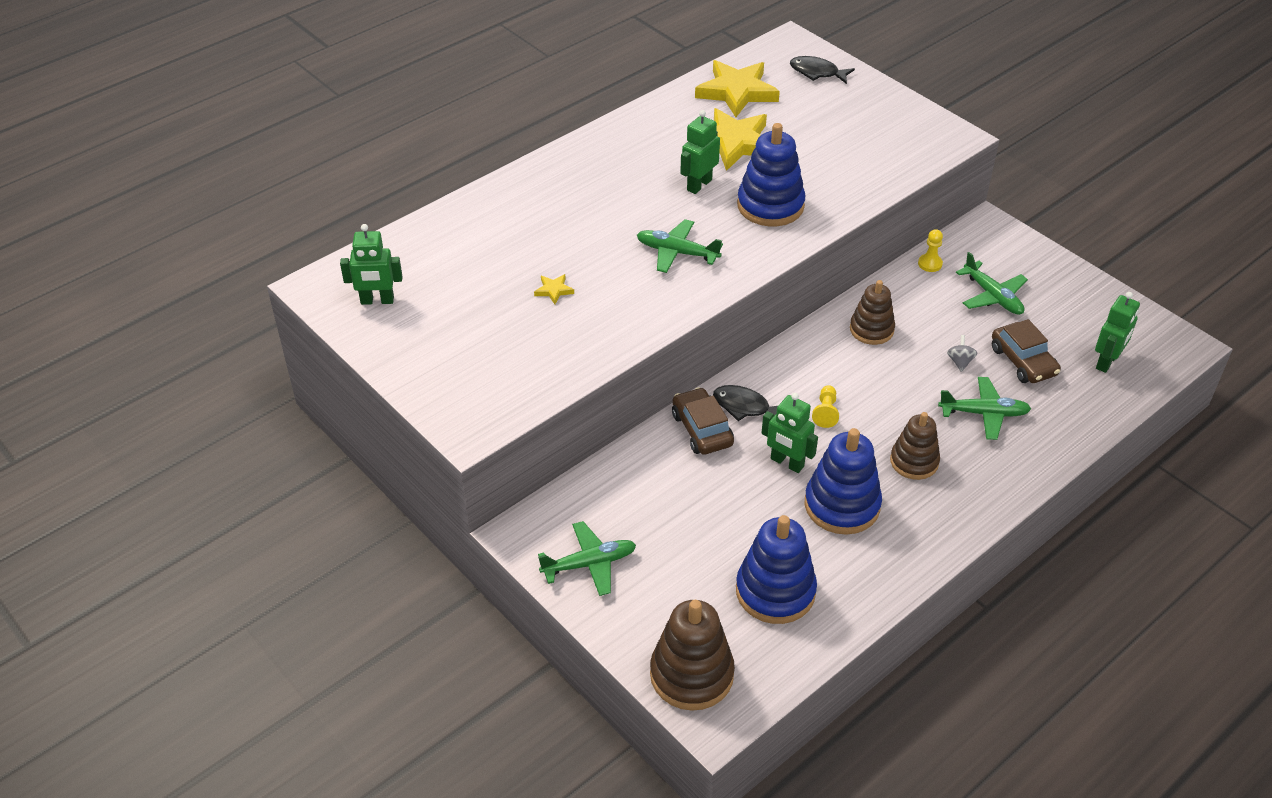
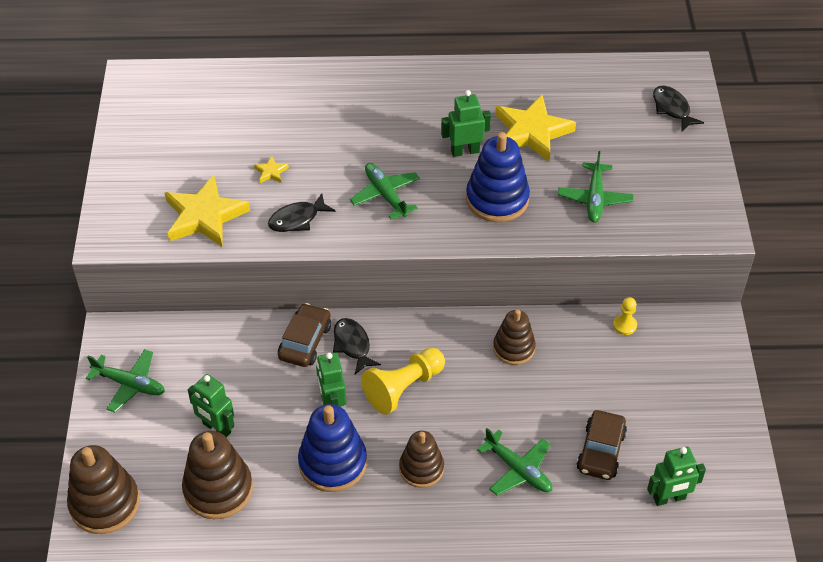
camera: 40 degrees right, 5 degrees up
(377, 301) = (156, 110): green robot -> green robot (216, 428)
(626, 313) = (297, 219): none -> black fish
(737, 92) = (586, 90): yellow star -> yellow star (204, 216)
(775, 591) = (218, 489): blue stacking toy -> brown stacking toy
(825, 412) = (403, 388): yellow pawn -> yellow pawn, size x1.95
(960, 362) = (550, 418): grey spinning top -> none
(993, 296) = (643, 384): green plane -> green plane (594, 198)

